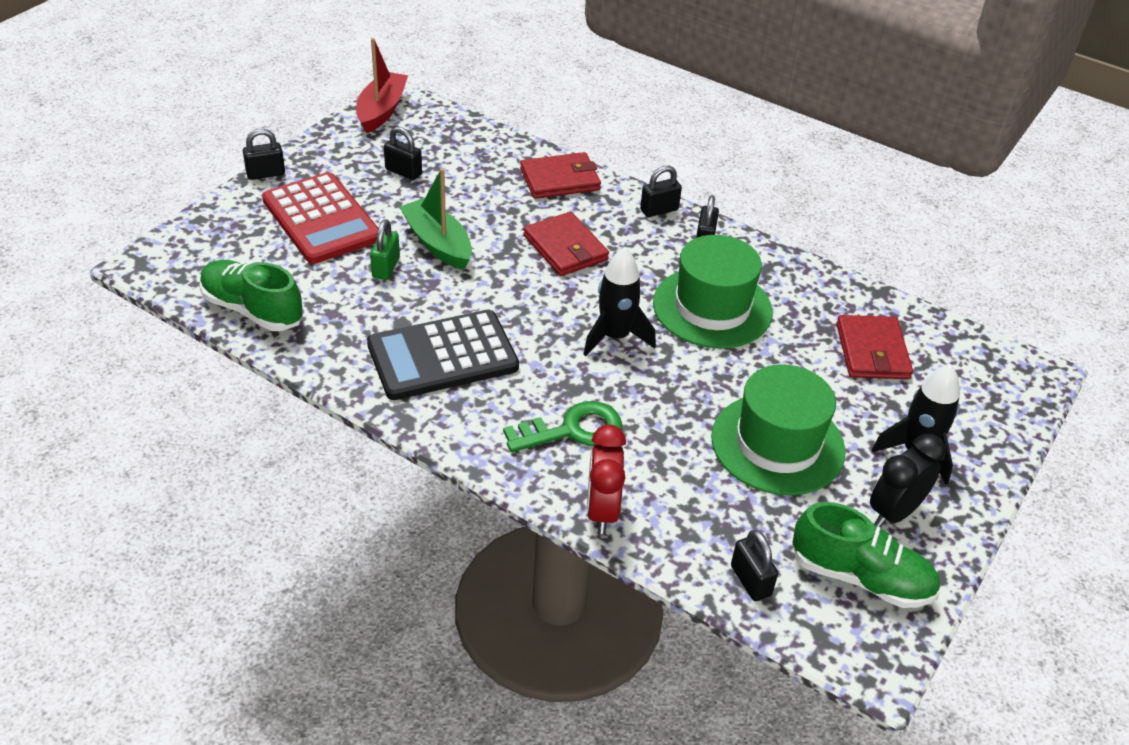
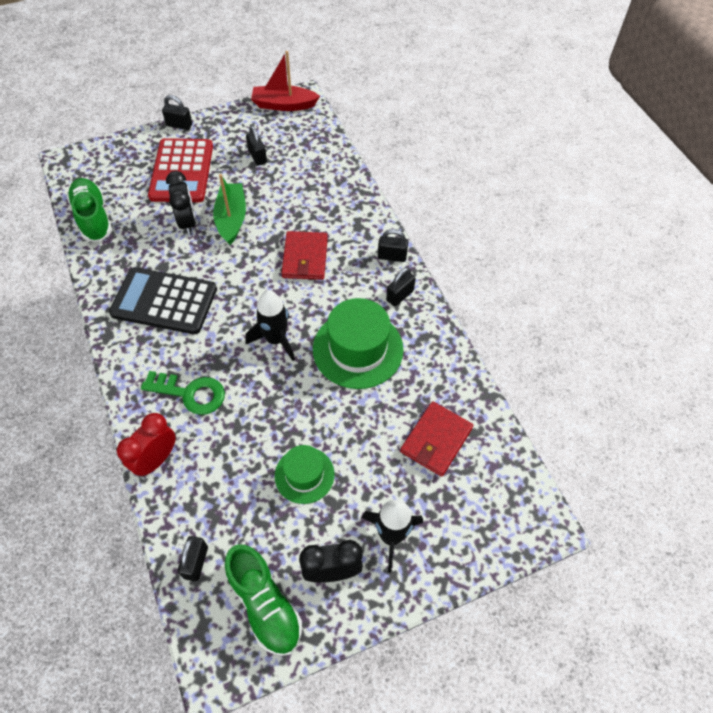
camera: 35 degrees right, 15 degrees up
(381, 111) = (284, 105): red boat -> red boat turned 135 degrees counterclockwise
(386, 267) = (187, 222): green padlock -> black clock
(560, 179) = (348, 204): red wallet -> none
(777, 444) = (304, 475): green hat -> green hat, size x0.59

